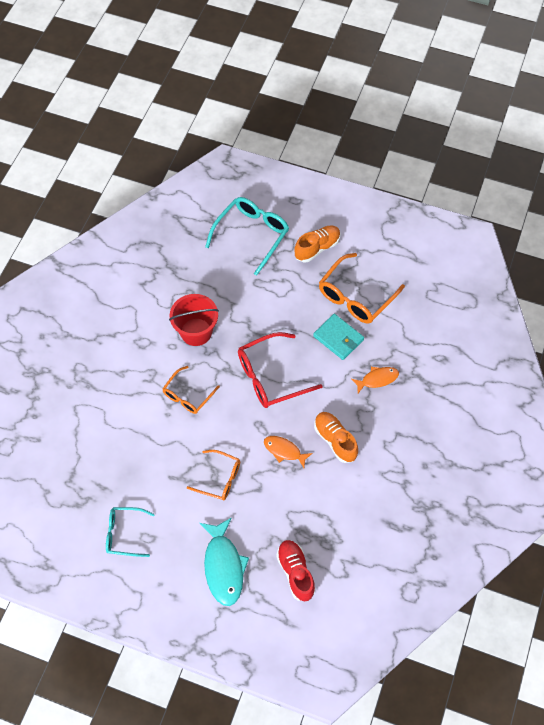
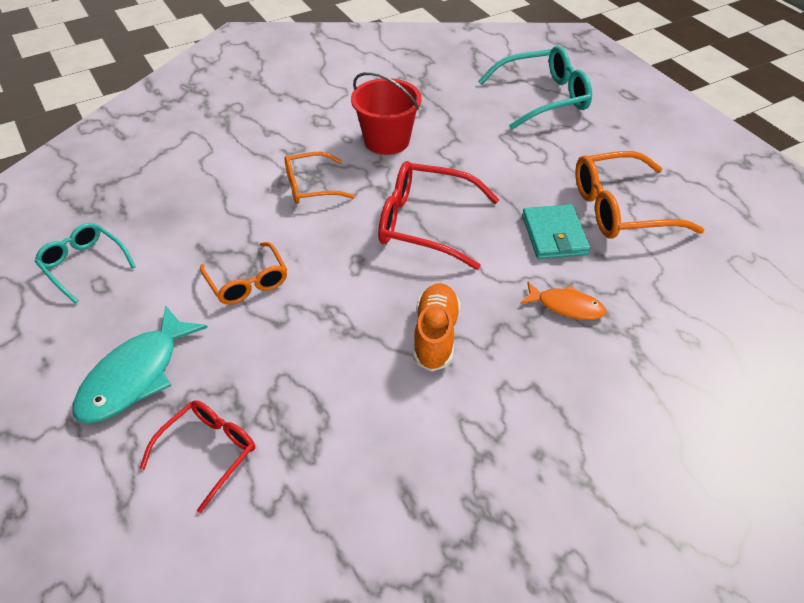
camera: 40 degrees right, 15 degrees down
(284, 451) = (356, 304): orange fish -> none
(295, 572) = (208, 452): red shoe -> red glasses
(317, 248) = (613, 143): orange shoe -> none

